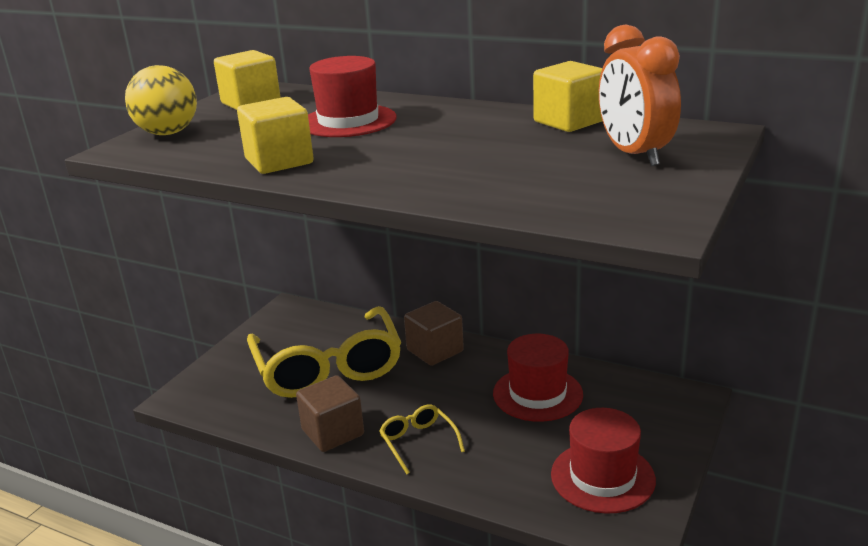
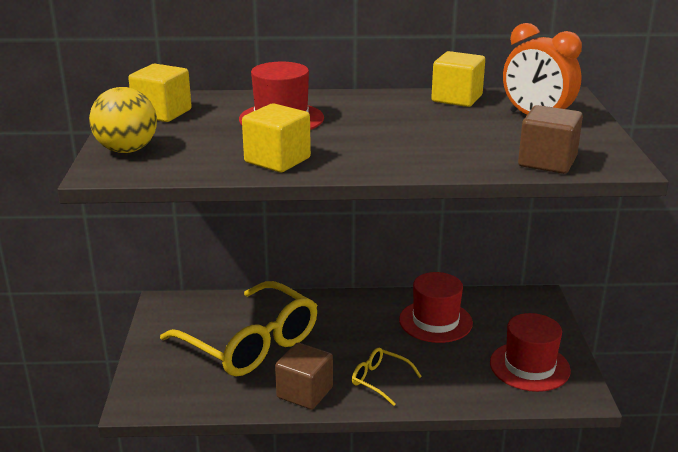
camera: 30 degrees left, 0 degrees up
(435, 351) = (328, 308): brown cube -> brown cube (547, 162)

